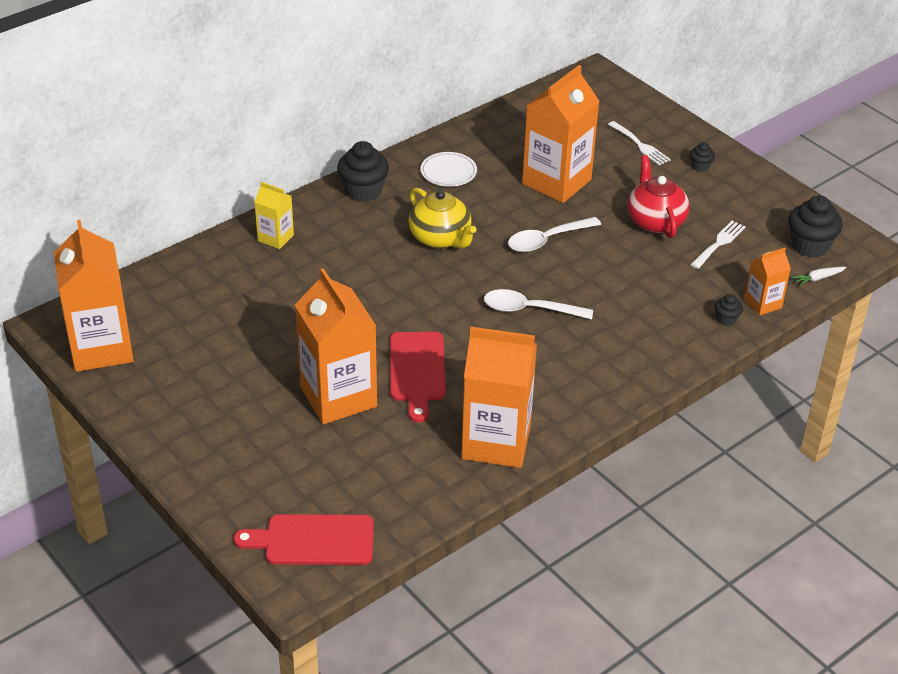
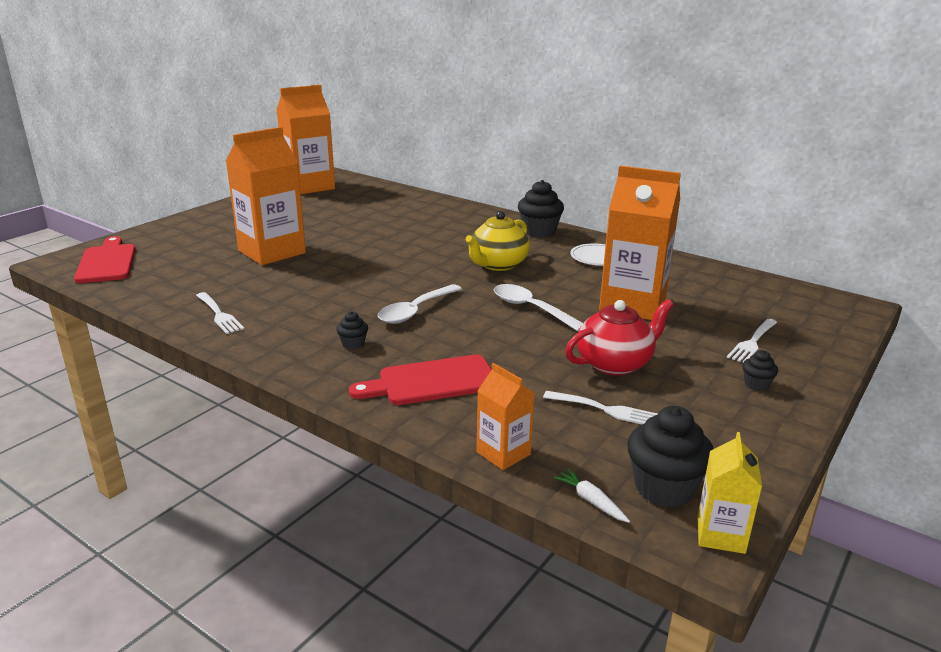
camera: 75 degrees right, 15 degrees down
(275, 238) = (455, 213): yellow carton -> yellow carton (720, 534)
(417, 371) = (310, 274): red cutting board -> red cutting board (432, 382)
(496, 442) = (219, 314): orange carton -> white fork
(529, 309) = (415, 311): white spoon -> white spoon turned 135 degrees counterclockwise
(726, 319) = (456, 426): black cupcake -> black cupcake (353, 344)

